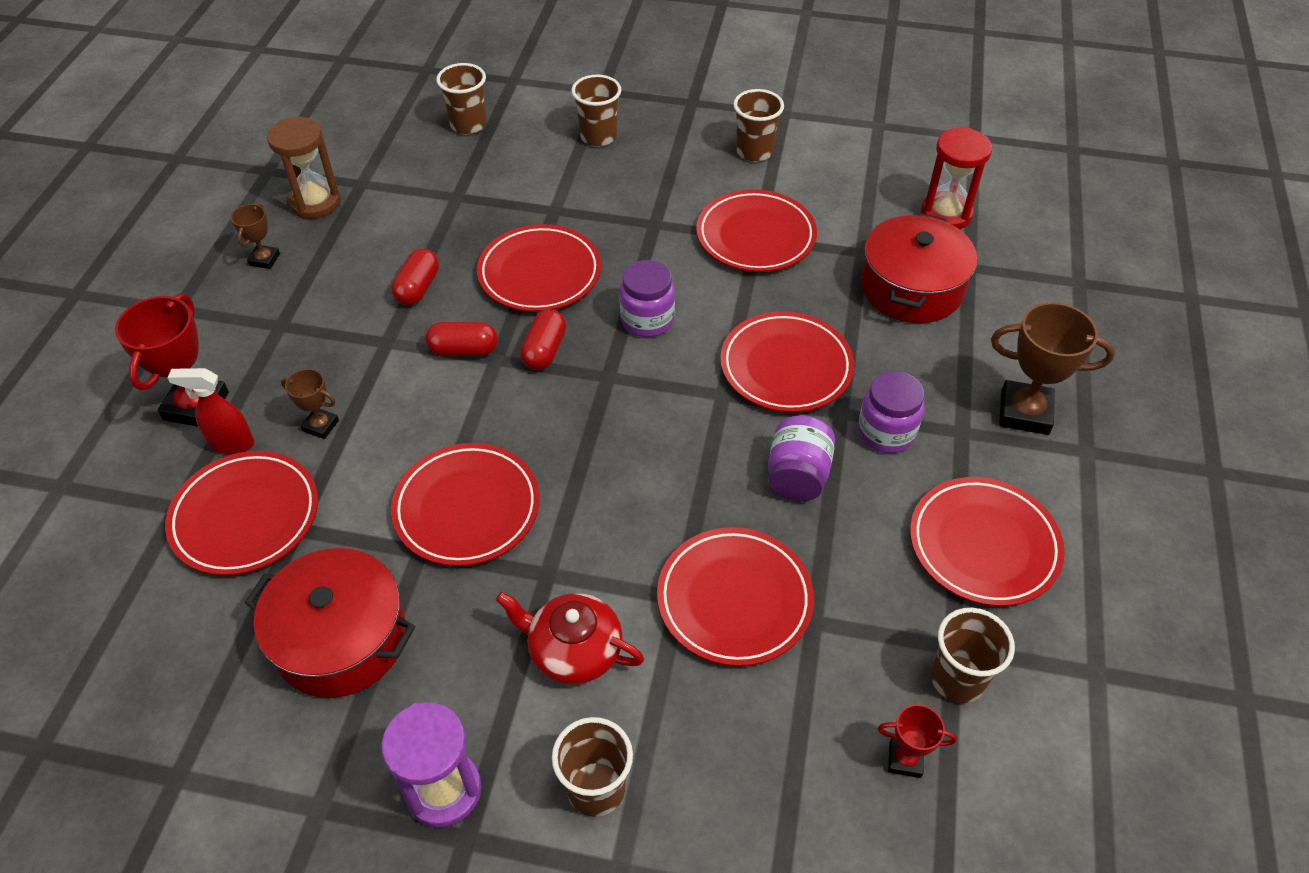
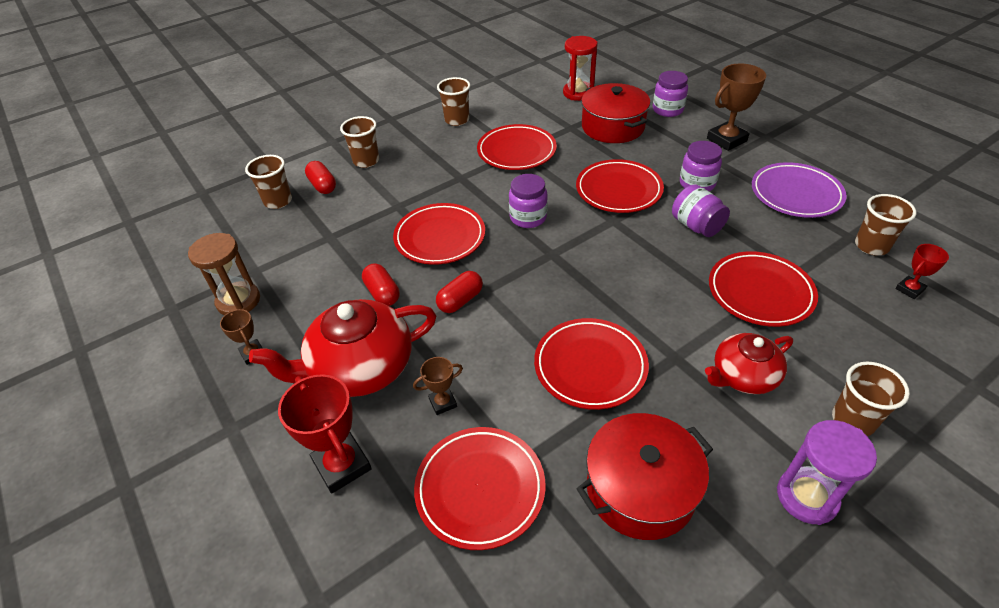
camera: 45 degrees left, 5 degrees down
(231, 444) = (403, 462): red spray bottle -> none
(311, 340) = (360, 368): none -> red teapot
(544, 350) = (502, 267): red capsule -> red capsule (322, 186)
(983, 545) = (796, 194): red plate -> purple plate
(1020, 317) = (667, 110): none -> purple jar

